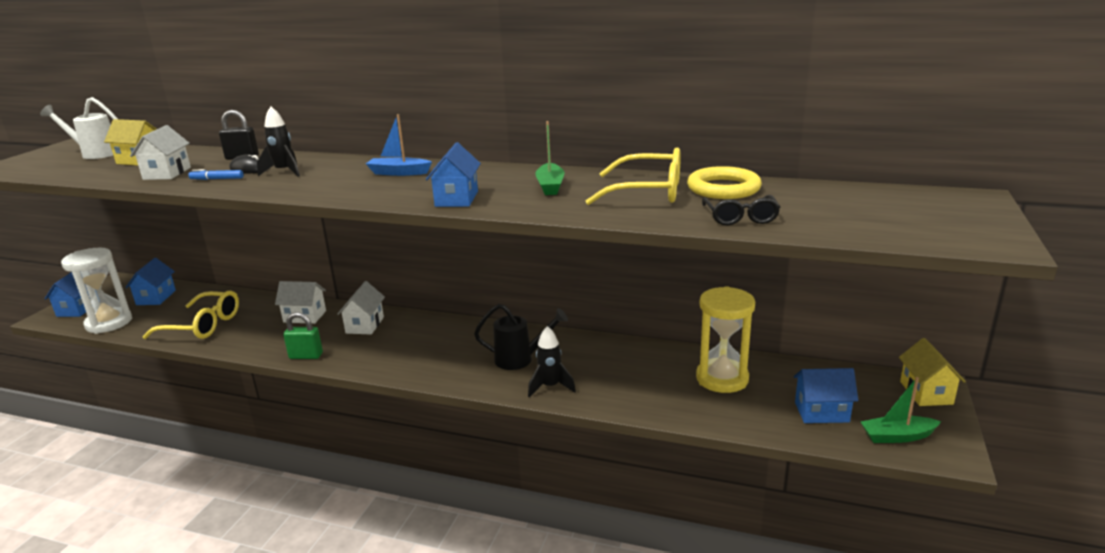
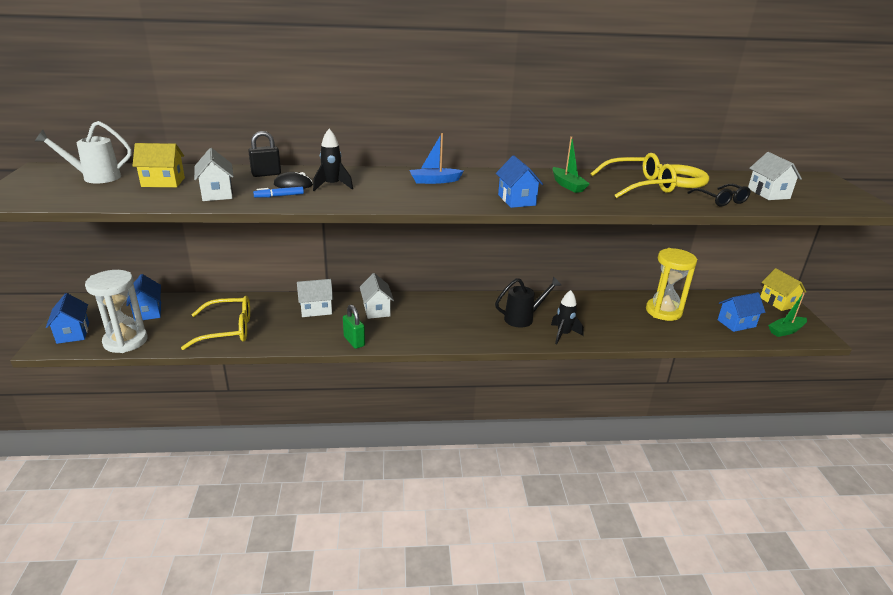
camera: 25 degrees left, 5 degrees up
(306, 356) = (354, 341): green padlock -> green padlock turned 75 degrees clockwise
(835, 213) = (768, 193): none -> white house

